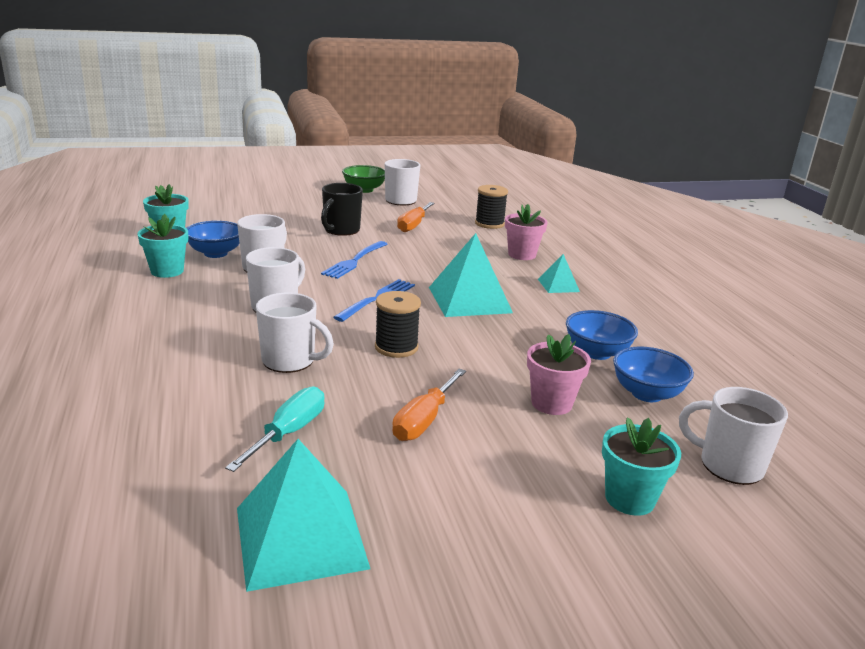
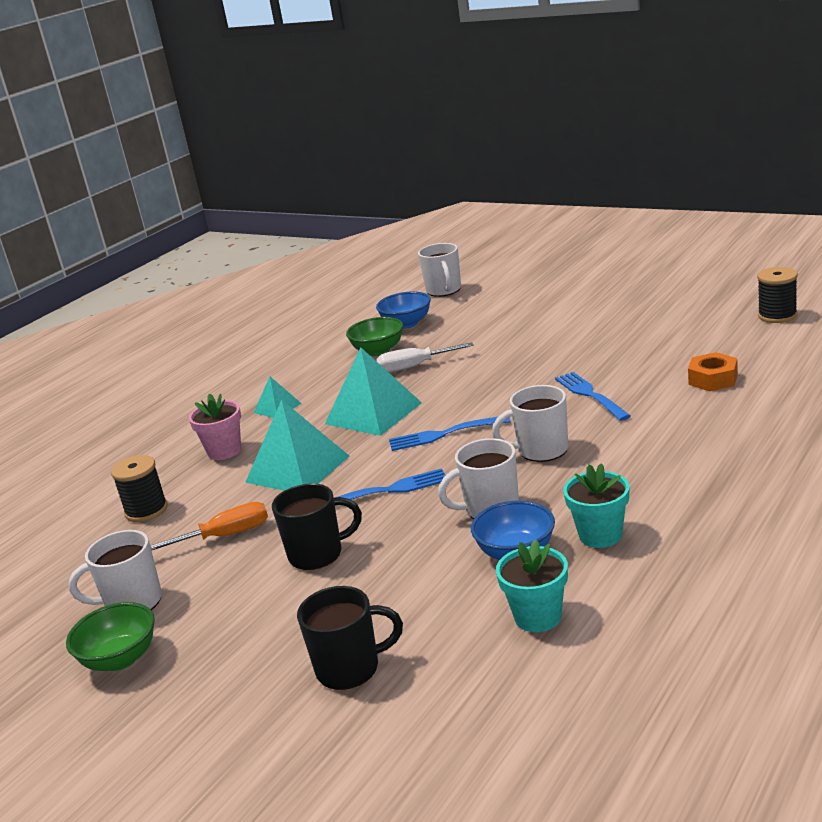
camera: 125 degrees left, 0 degrees up
(166, 413) = (713, 379): none -> orange nut
(247, 206) = (350, 668): none -> black mug
(288, 433) = (645, 351): turquoise screwdriver -> none
(290, 361) = (591, 395): white mug -> blue fork
(300, 537) = (688, 309): turquoise pyramid -> turquoise pyramid (298, 469)
(396, 347) = (500, 387): black spool -> black spool (777, 315)
(424, 420) = (556, 339): orange screwdriver -> none
(522, 346) = (414, 367): none -> white screwdriver
(551, 403) = (469, 331): pink flower pot -> none
(596, 352) = (378, 351): blue bowl -> green bowl
(629, 499) = (515, 290): turquoise flower pot -> none

